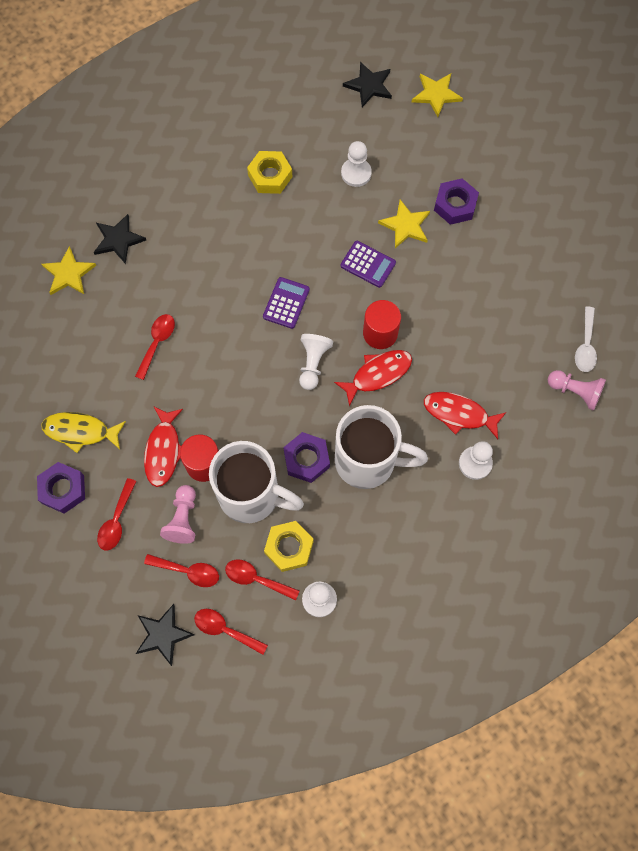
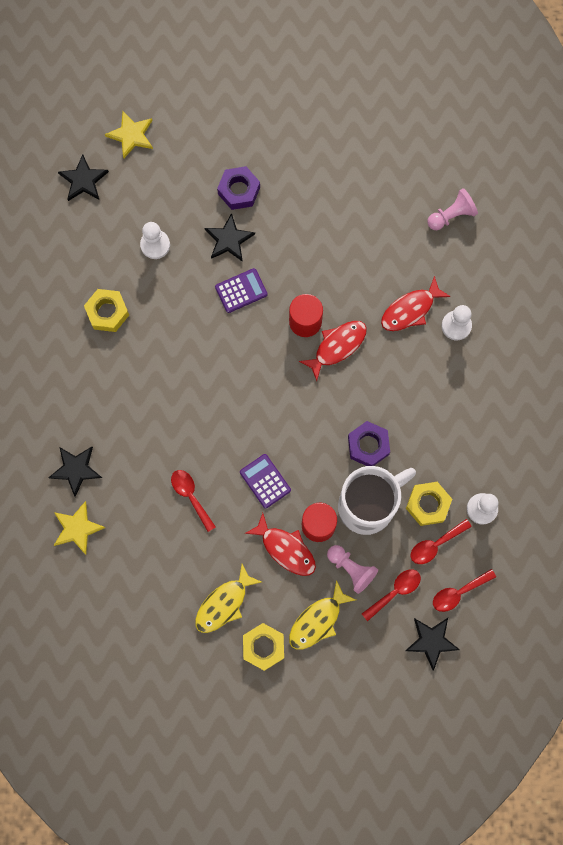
camera: 55 degrees left, 5 degrees up
(63, 489) = (263, 647): purple nut -> yellow nut
(116, 520) = (317, 620): red spoon -> yellow fish
(286, 303) = (229, 374): purple calculator -> purple calculator (265, 481)
(313, 363) = (294, 388): white pawn -> none
(368, 461) = (401, 401): white mug -> none
(378, 374) = (337, 346): red fish -> red fish turned 45 degrees clockwise
(405, 225) = (229, 239): yellow star -> black star
(585, 345) = (421, 181): white spoon -> none

